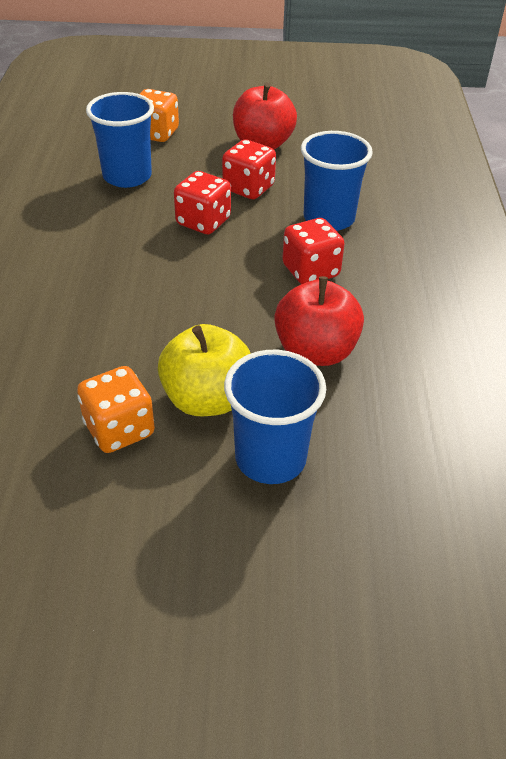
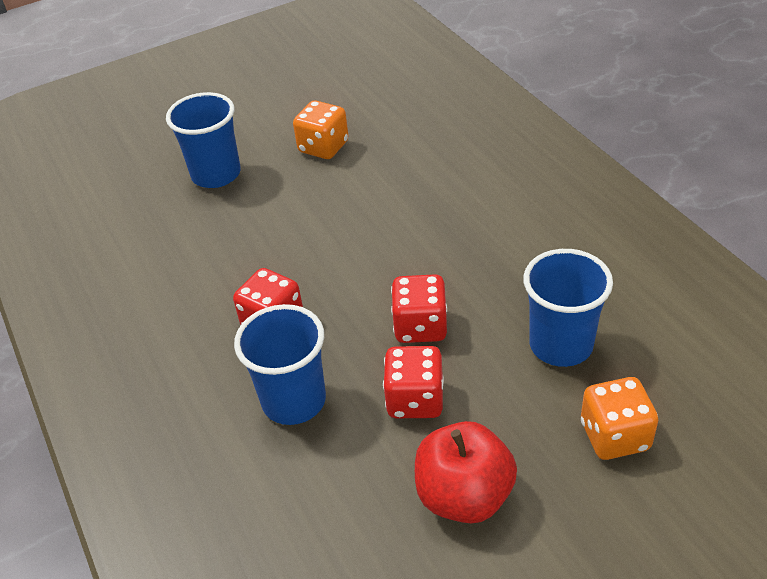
camera: 155 degrees right, 0 degrees up
(207, 399) = (282, 186): yellow apple -> none
(315, 351) = (225, 251): red apple -> none

